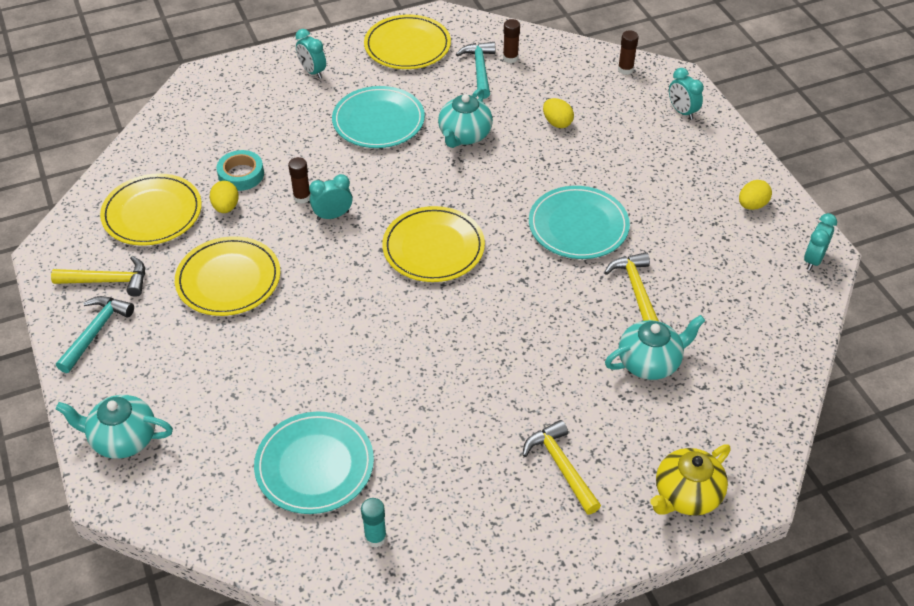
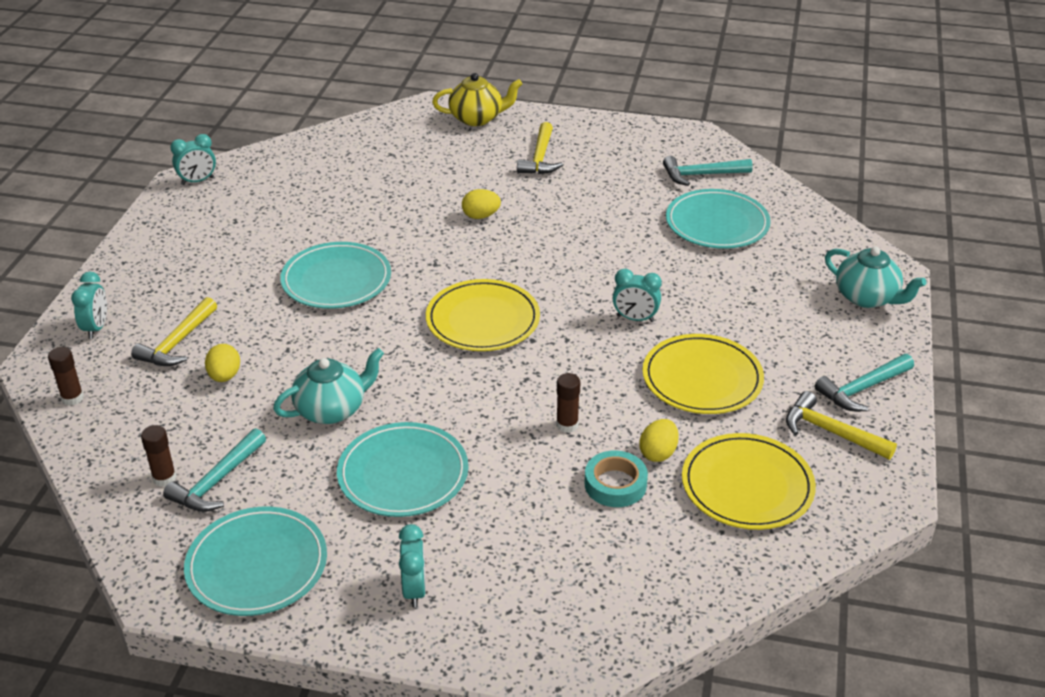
camera: 145 degrees left, 10 degrees down
(333, 216) = (551, 391): turquoise clock -> turquoise clock (635, 318)
(375, 537) = (701, 175): turquoise glue stick -> turquoise hammer
(407, 46) = (257, 565): yellow plate -> turquoise plate
(636, 290) = (355, 220): yellow hammer -> yellow hammer (178, 342)
(650, 362) = (408, 179): turquoise teapot -> none
(752, 205) = (176, 231): yellow egg -> yellow egg (481, 216)

